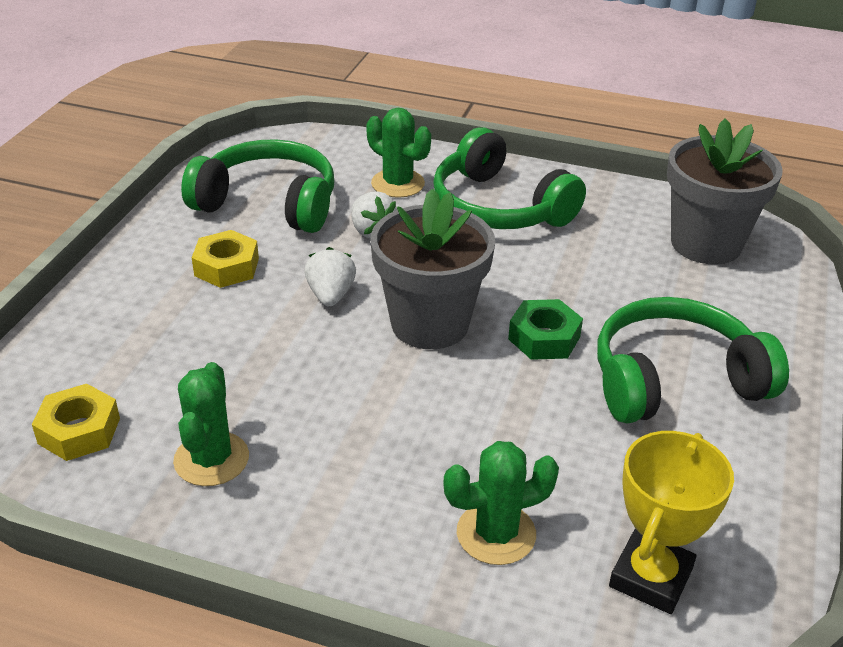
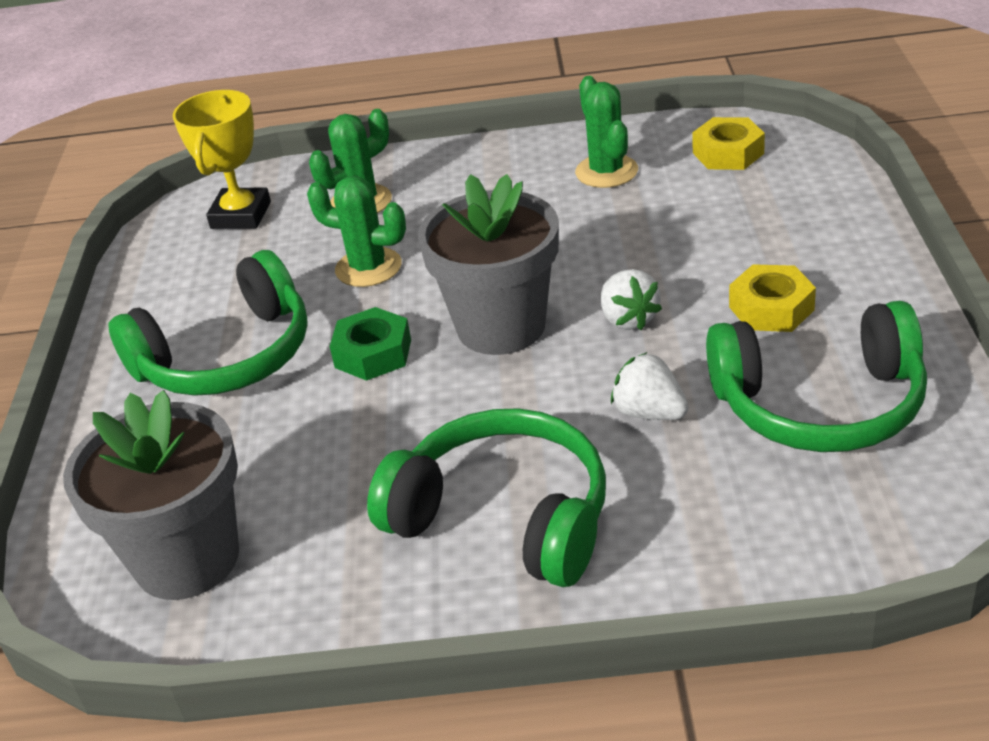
camera: 165 degrees right, 0 degrees up
(398, 184) = (677, 506): green cactus -> green cactus (368, 268)

